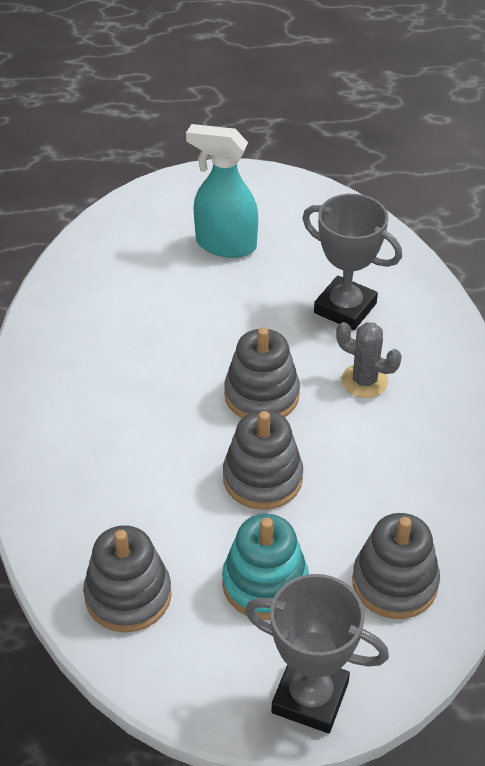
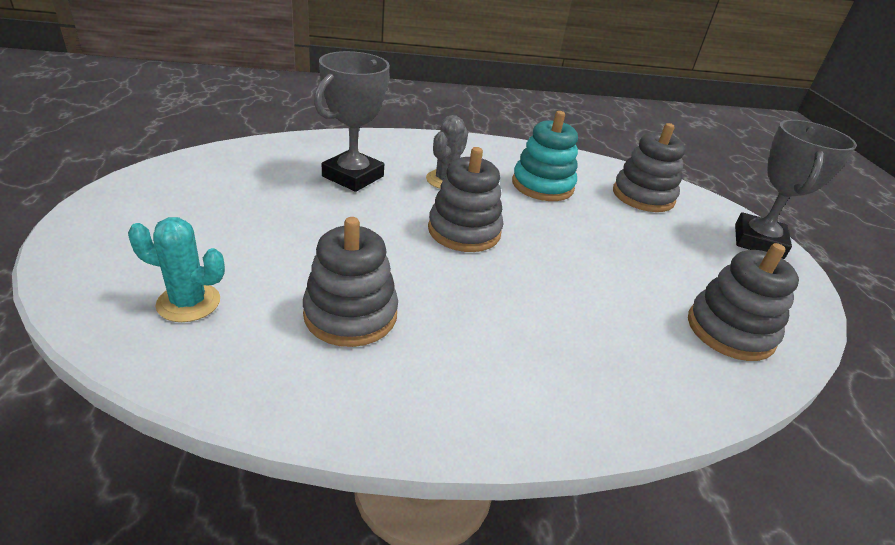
camera: 95 degrees left, 10 degrees down
(134, 247) = (188, 303): none -> turquoise cactus
(225, 245) = (224, 231): turquoise spray bottle -> none
(262, 478) = (565, 241): grey stacking toy -> grey stacking toy (350, 314)
(265, 583) = (673, 251): turquoise stacking toy -> turquoise stacking toy (542, 185)

